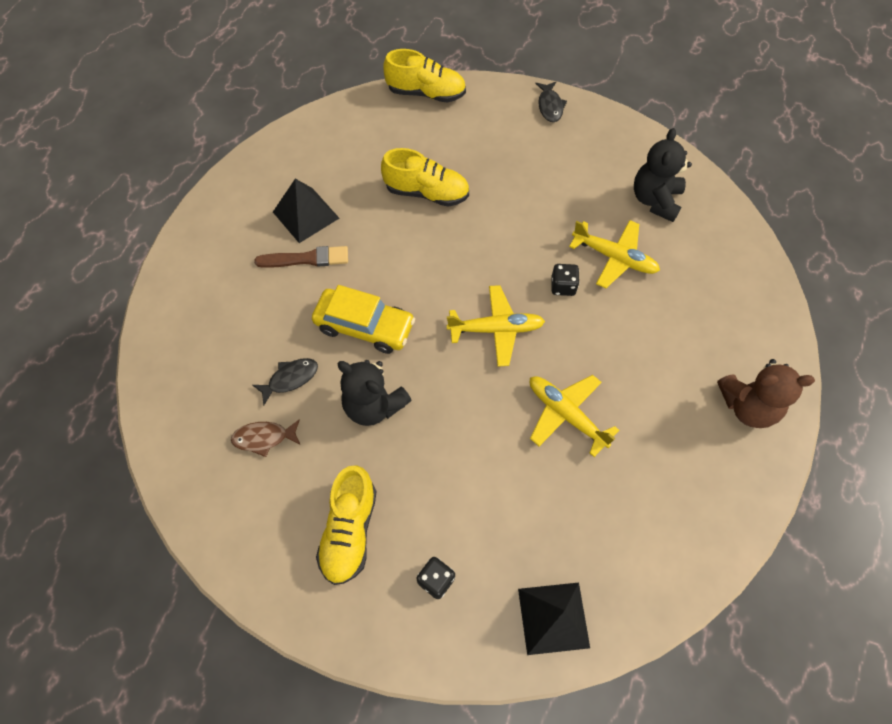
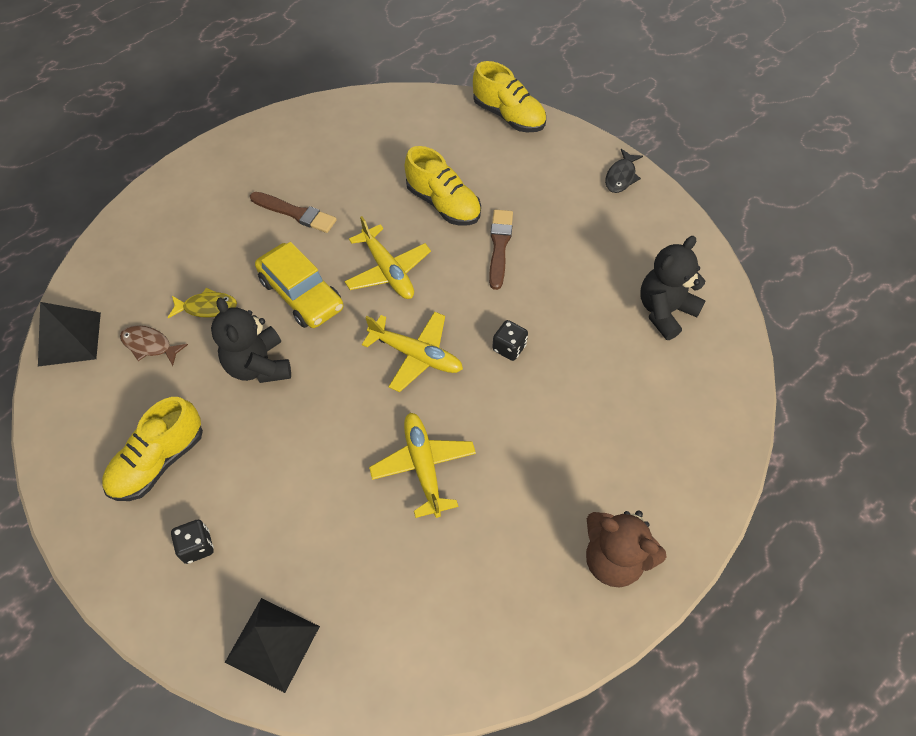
camera: 30 degrees right, 5 degrees down
(290, 379) = (207, 307): black fish -> yellow fish
(305, 215) = (322, 176): black pyramid -> black pyramid (69, 339)
(497, 207) = (499, 246): none -> brown brush
(614, 258) = (581, 346): yellow plane -> yellow plane (388, 271)

